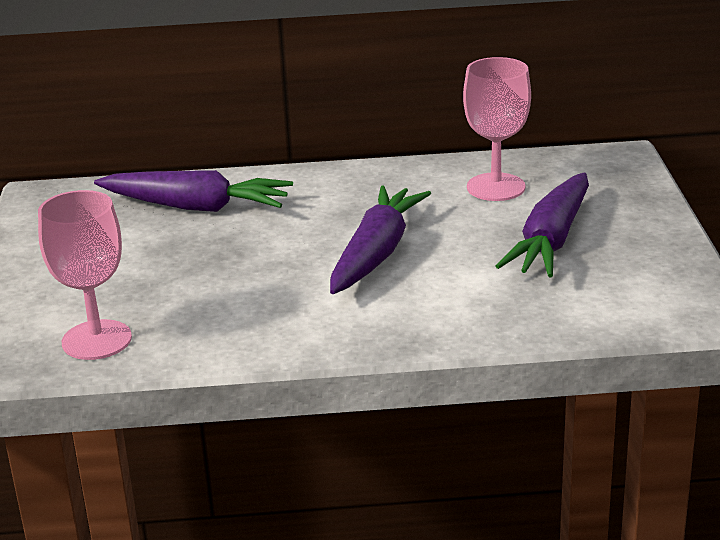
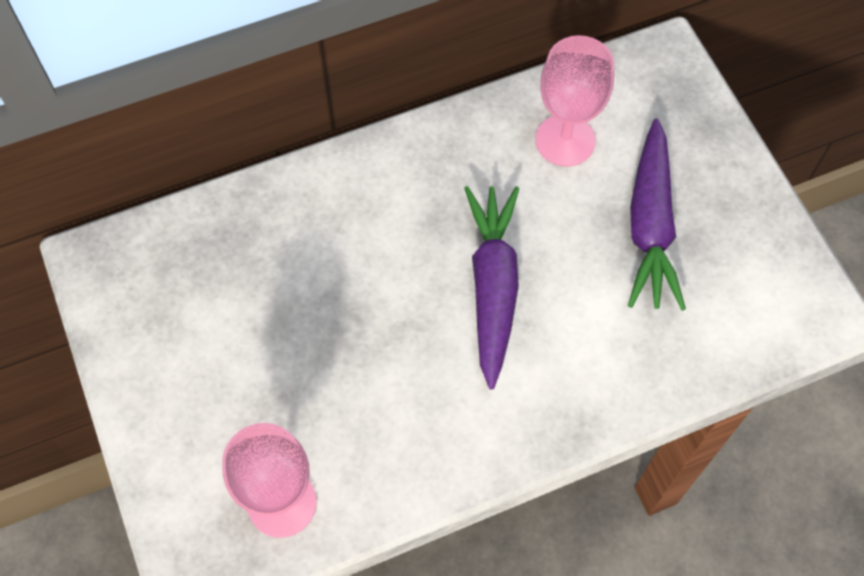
camera: 20 degrees left, 35 degrees up
(196, 207) = (275, 245): purple carrot -> none

